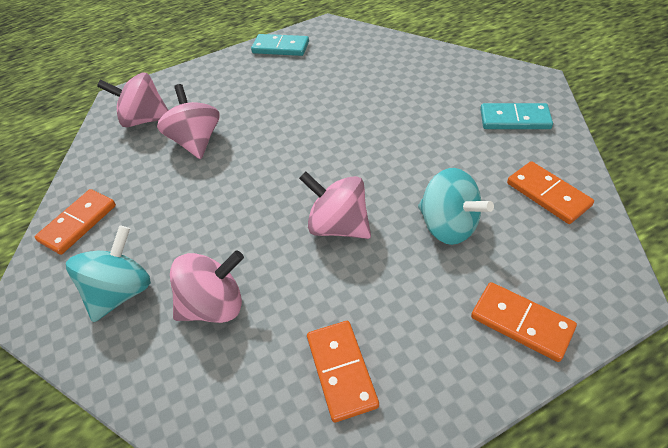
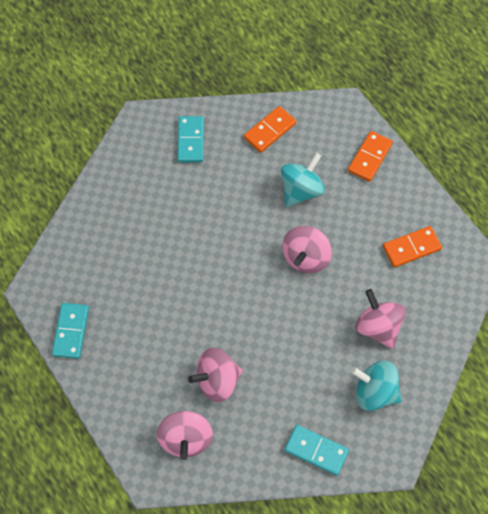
camera: 100 degrees left, 15 degrees up
(78, 223) = (316, 450): orange domino -> turquoise domino

